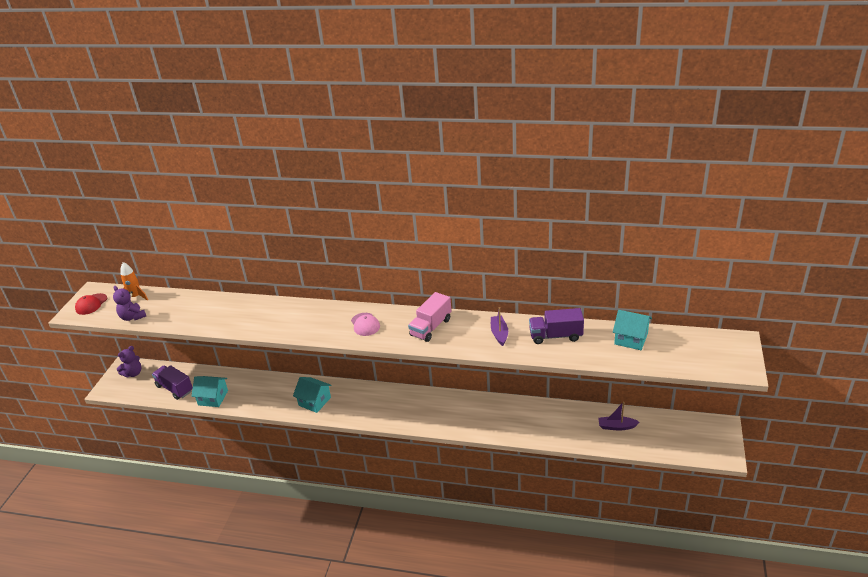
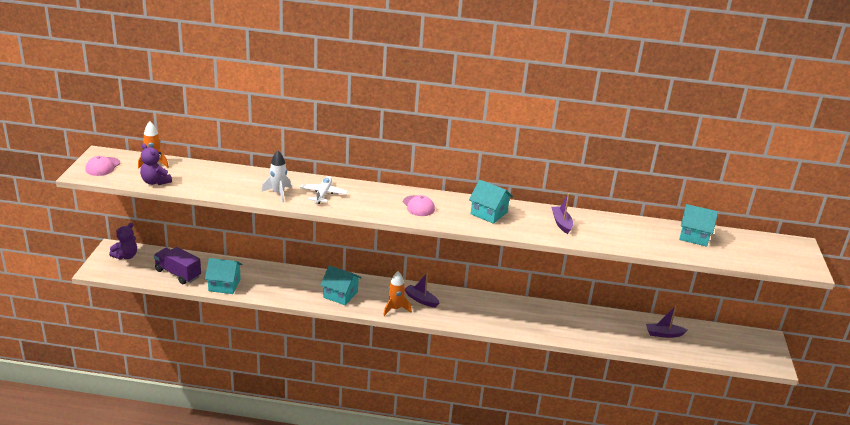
camera: 10 degrees left, 5 degrees down
(91, 304) = (102, 167): red cap -> pink cap
(239, 321) = (278, 193): none -> white rocket
(279, 318) = (323, 194): none -> white plane
(362, 414) = (395, 309): none -> orange rocket
(387, 402) = (421, 300): none -> purple boat
(431, 327) = (489, 213): pink truck -> turquoise house
(555, 336) = (619, 229): purple truck -> none

